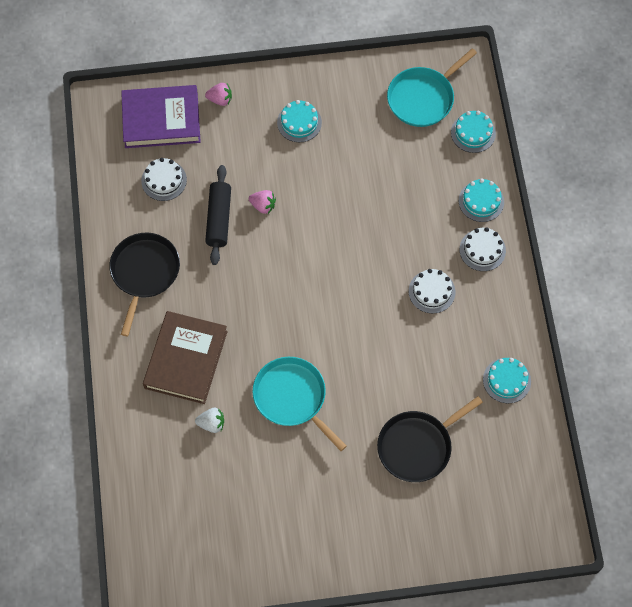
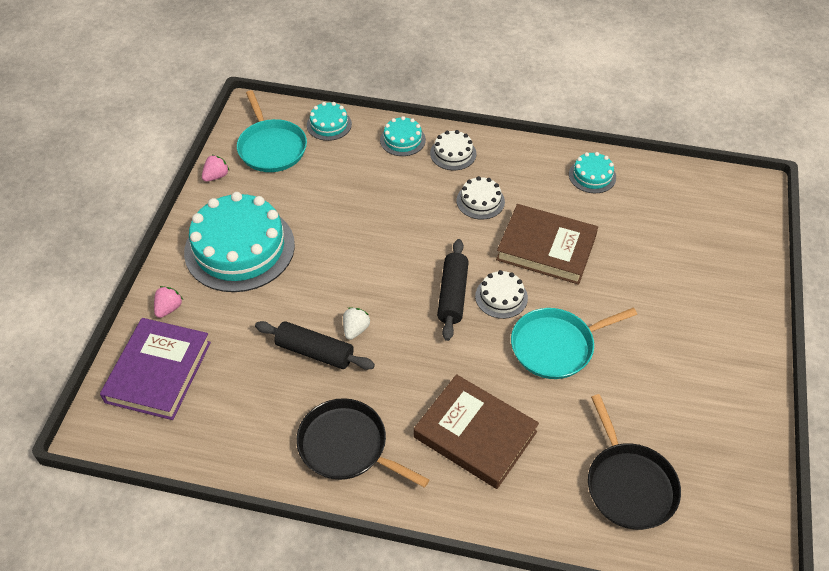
camera: 70 degrees left, 15 degrees down
(164, 180) = (238, 392): white cake -> white cake (501, 297)
(211, 423) = (563, 431): white strawberry -> white strawberry (355, 329)
(263, 206) = (320, 307): pink strawberry -> pink strawberry (216, 176)
(299, 122) = (239, 248): turquoise cake -> turquoise cake, size x2.17
(314, 301) = (452, 295): none -> black rolling pin
(398, 362) = (546, 248): none -> brown book
(417, 446) = (641, 259): black pan -> black pan (629, 485)

